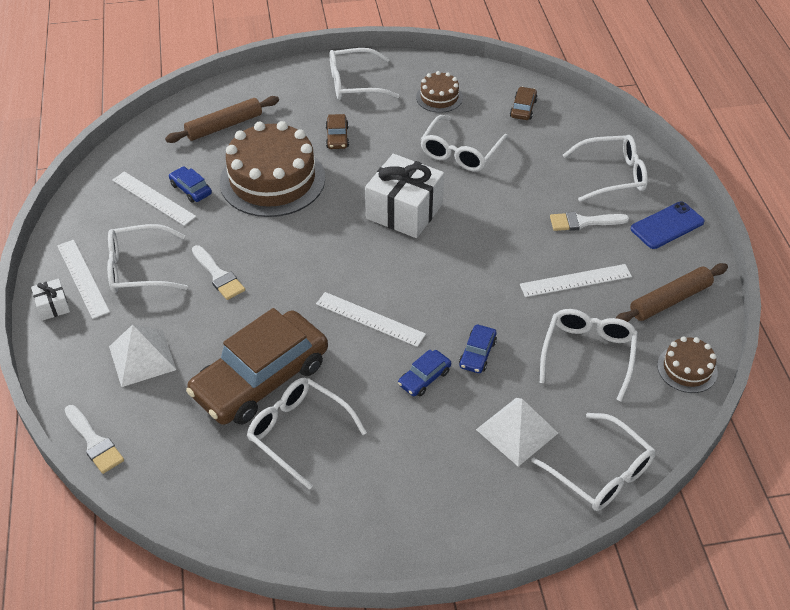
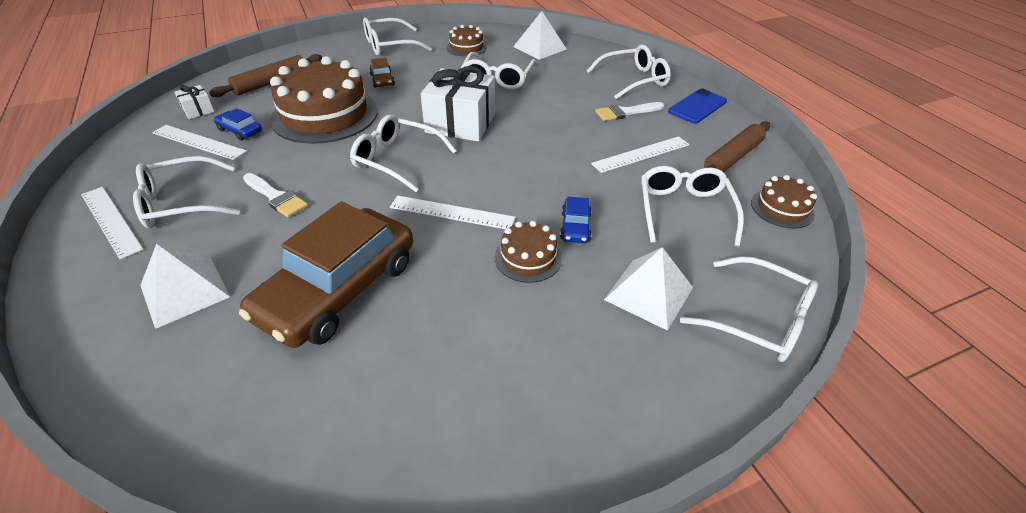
camera: 15 degrees left, 5 degrees down
(53, 306) = (68, 254): white gift -> white gift (198, 110)
(94, 442) = (111, 406): white brush -> none
(299, 433) = (397, 341): white glasses -> white glasses (397, 160)
(424, 378) = (528, 258): blue car -> brown cake
(523, 108) = (540, 48): brown car -> white pyramid

